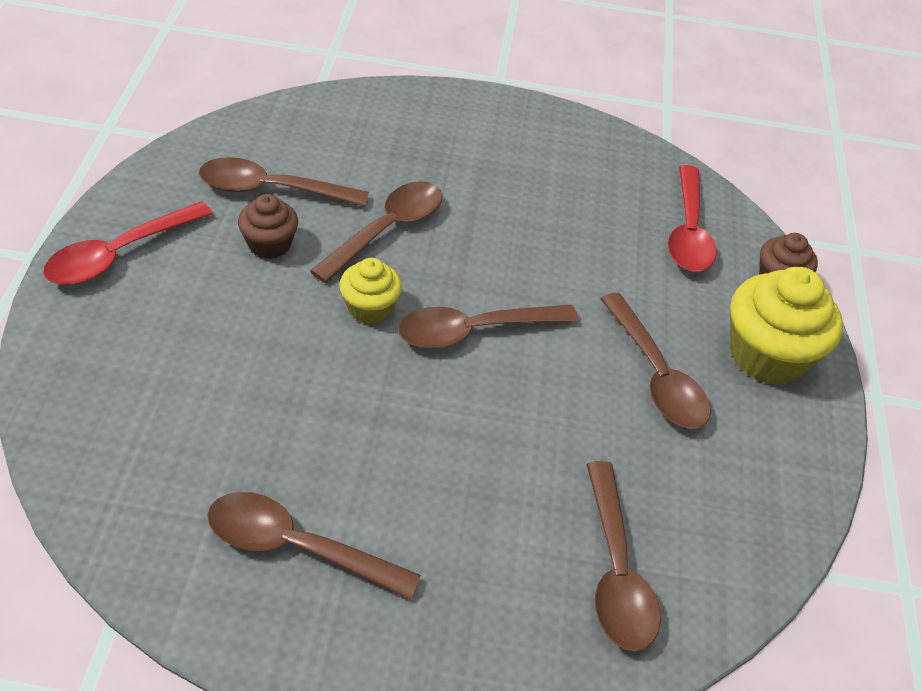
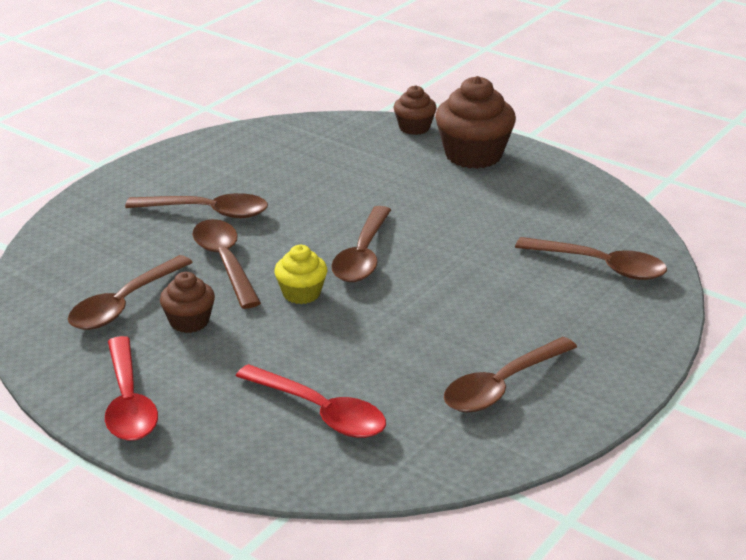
camera: 55 degrees left, 15 degrees down
(656, 375) = (459, 199): brown spoon -> brown spoon (208, 212)
(688, 232) = (342, 143): red spoon -> red spoon (320, 412)
(767, 355) = (473, 155): yellow cupcake -> brown cupcake

